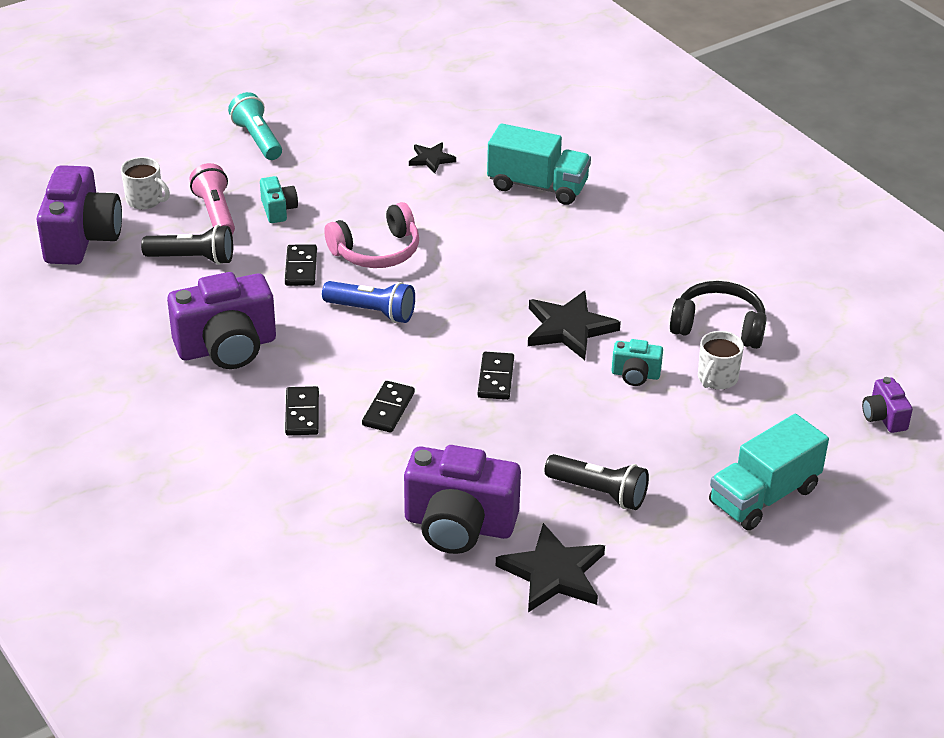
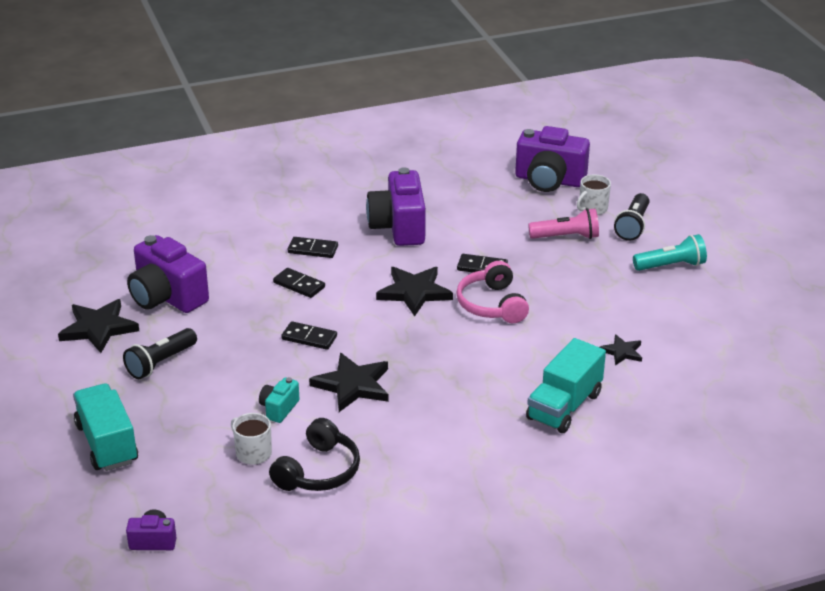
camera: 105 degrees right, 5 degrees down
(192, 258) = (510, 222): black flashlight -> black flashlight (633, 226)
(278, 210) = (563, 265): turquoise camera -> none
(372, 312) = (414, 292): blue flashlight -> black star
(459, 525) = (167, 297): purple camera -> purple camera turned 75 degrees counterclockwise

